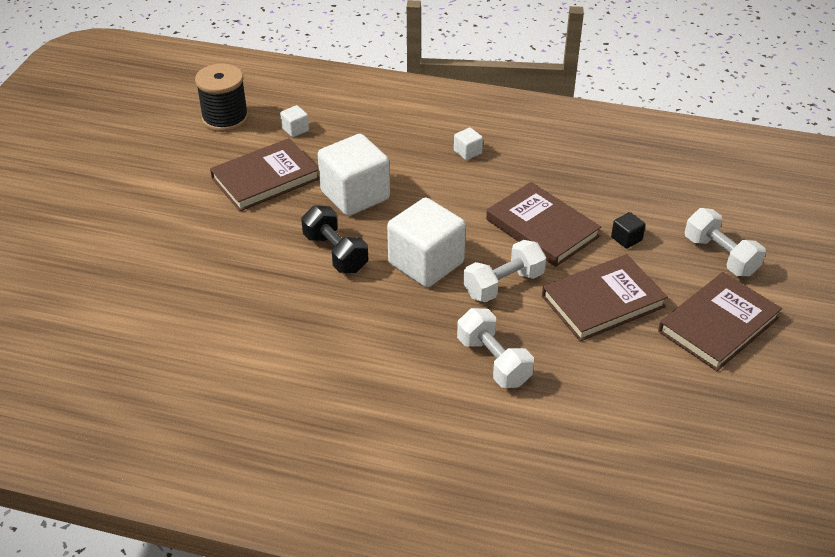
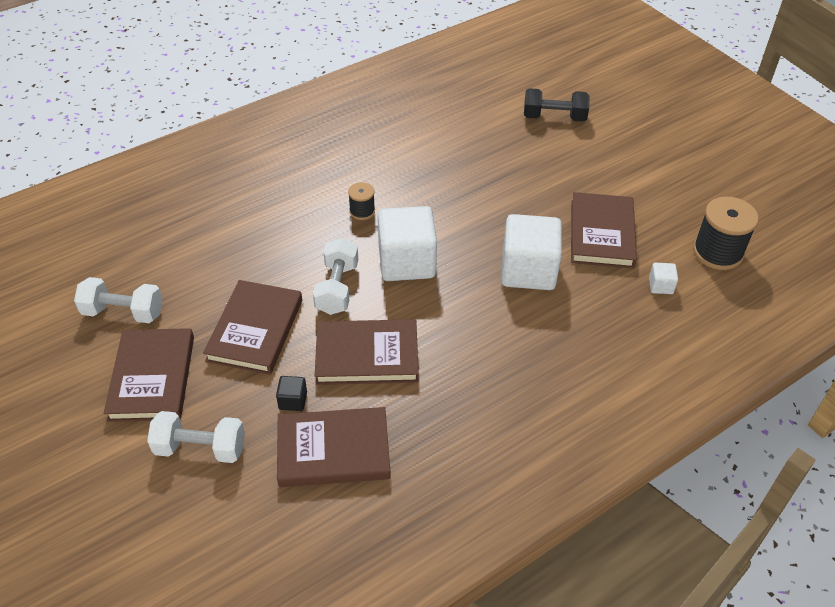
camera: 130 degrees right, 5 degrees up
(335, 253) = (470, 224): black dumbbell -> black dumbbell (554, 117)
(398, 329) = (362, 211): none -> black spool
(467, 152) = (516, 379): white cube -> none
(493, 361) = (281, 236): white dumbbell -> white dumbbell (123, 312)
(630, 197) = (333, 450): none -> brown book

